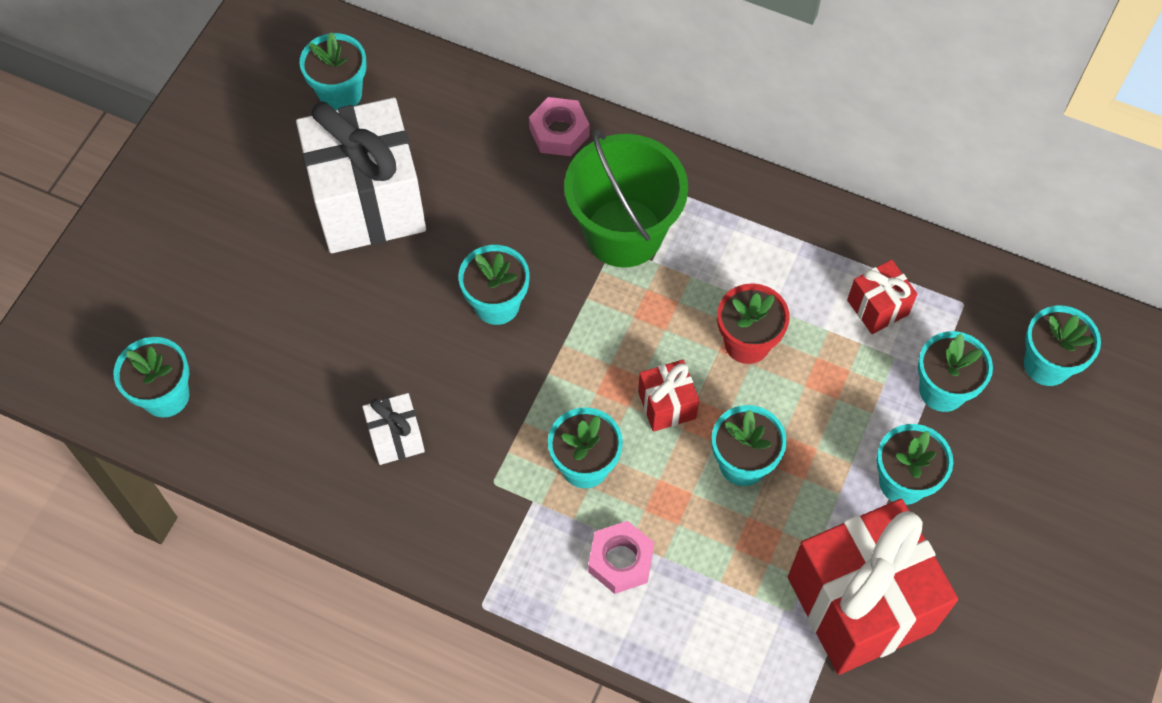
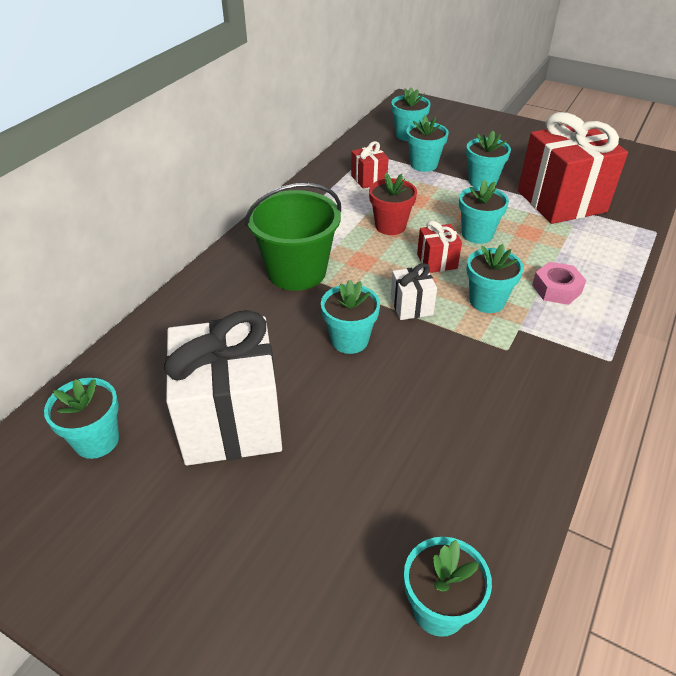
camera: 85 degrees left, 20 degrees down
(396, 438) = (474, 407): white gift -> white gift (411, 306)
(559, 132) = (197, 298): pink nut -> none

